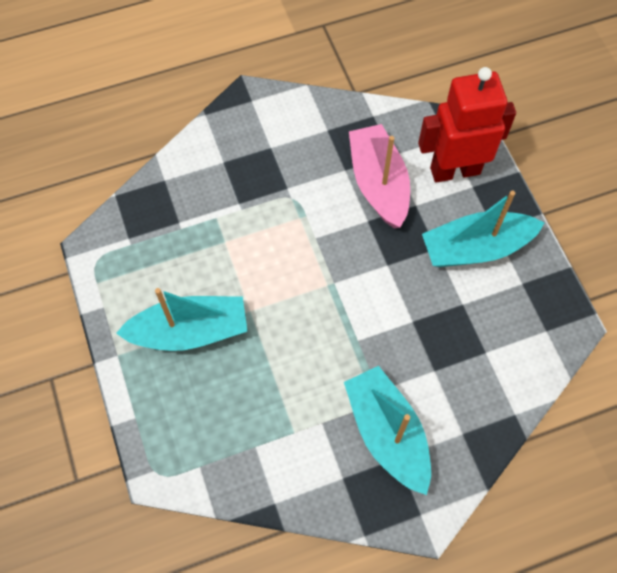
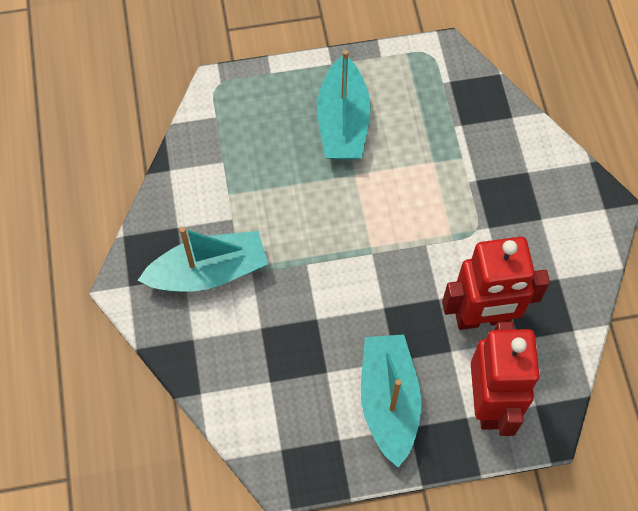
camera: 100 degrees right, 0 degrees up
(378, 183) = (482, 318): pink boat -> red robot

